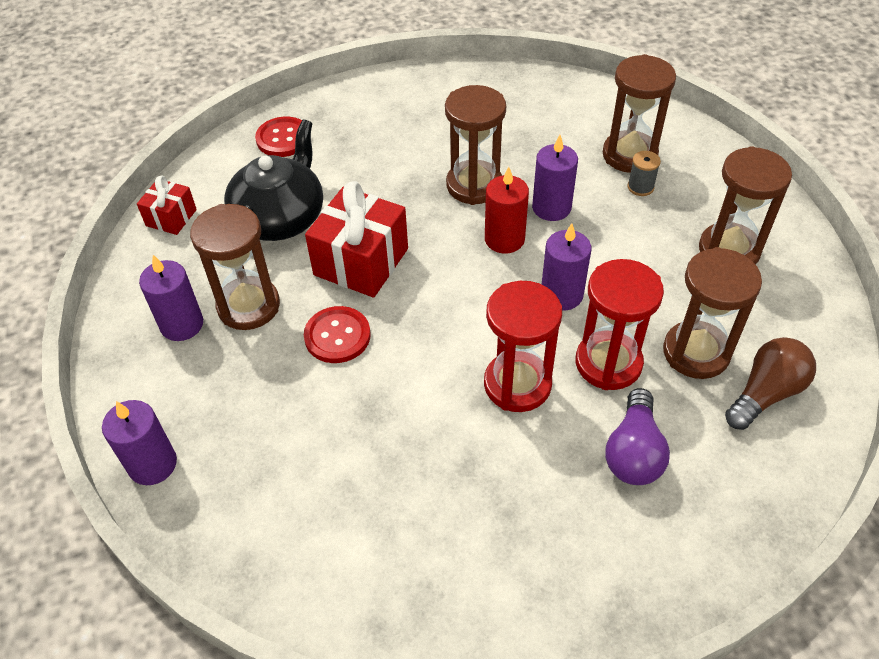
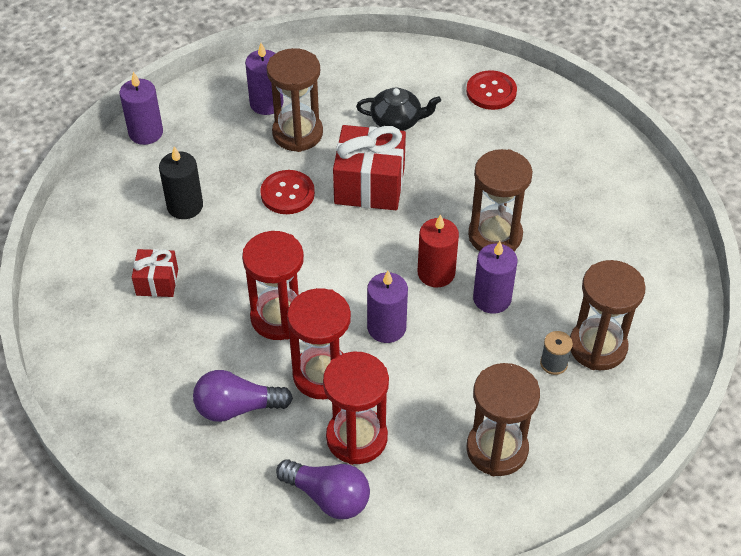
camera: 70 degrees right, 0 degrees up
(171, 218) = (368, 58): red gift -> red gift (157, 282)
(280, 217) = (397, 121): black teapot -> black teapot, size x0.61
(306, 444) = (185, 206): none -> black candle
(696, 352) = (356, 438): brown hourglass -> red hourglass
(765, 393) = (328, 497): brown light bulb -> purple light bulb

